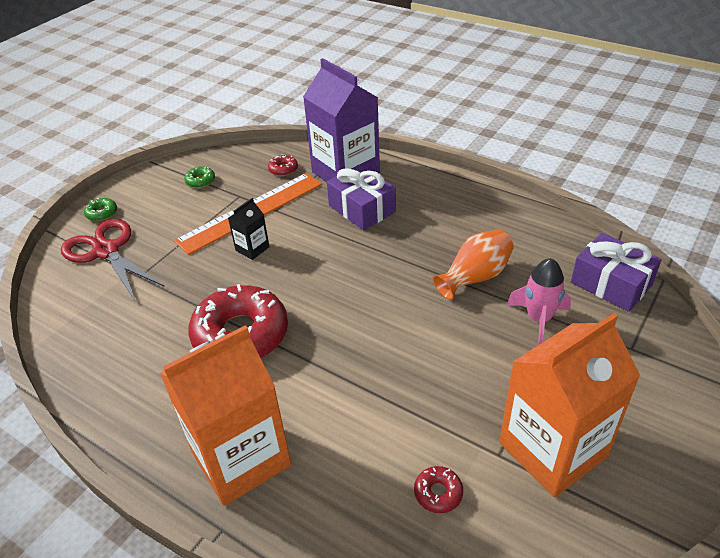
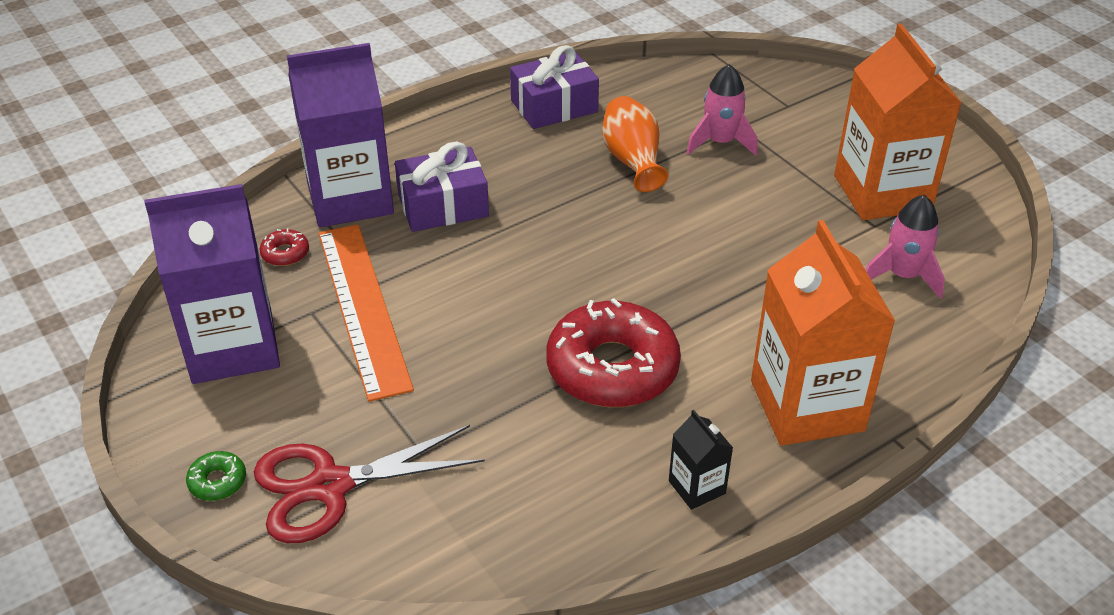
camera: 70 degrees left, 0 degrees up
(200, 181) = (232, 346): green donut -> purple carton
(252, 248) = (448, 323): black carton -> black carton (697, 487)
(438, 493) = (903, 276): red donut -> pink rocket
(611, 283) = (699, 83): purple gift -> purple gift (554, 106)

